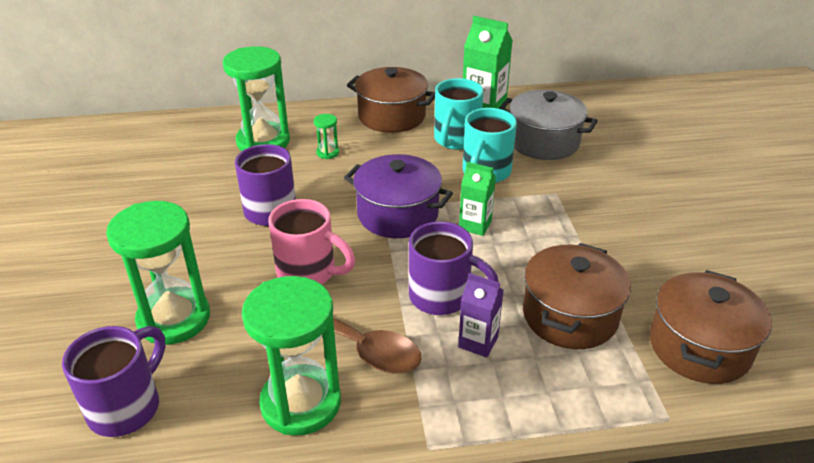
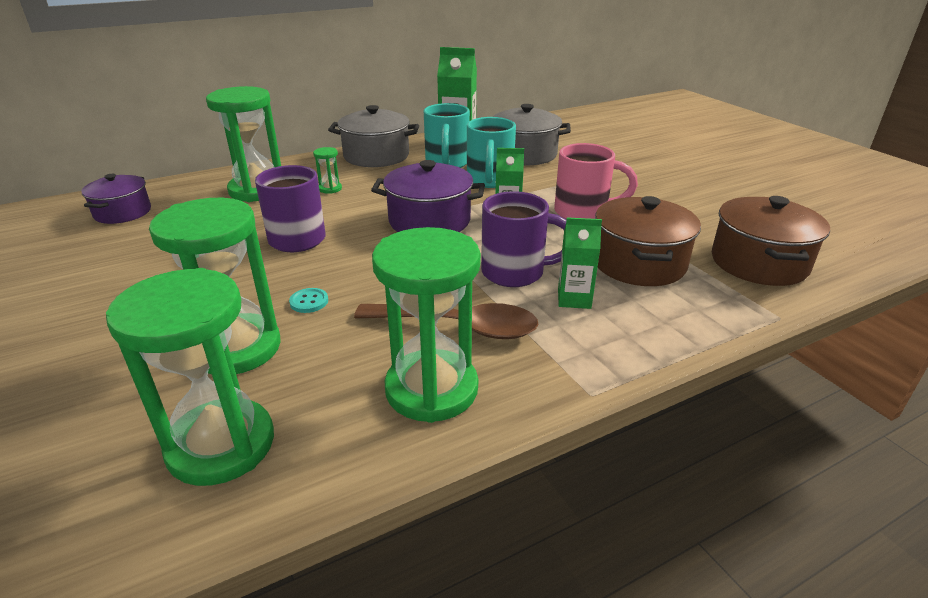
camera: 20 degrees left, 5 degrees down
(127, 406) = (221, 445): purple mug -> green hourglass
(144, 147) = (123, 212): none -> purple pot
(248, 285) = (309, 302): none -> turquoise button
(309, 273) = (369, 279): pink mug -> pink mug (583, 213)
(391, 116) = (376, 156): brown pot -> grey pot
(478, 342) = (574, 299): purple carton -> green carton

